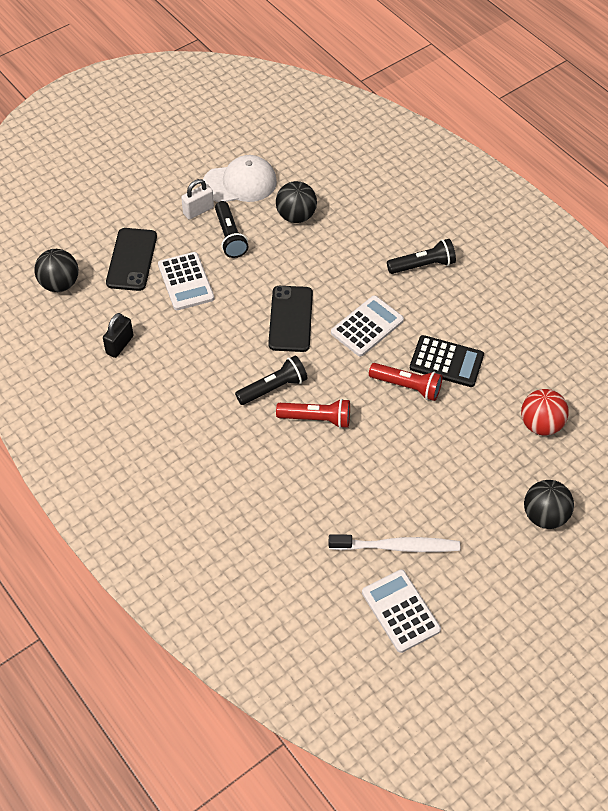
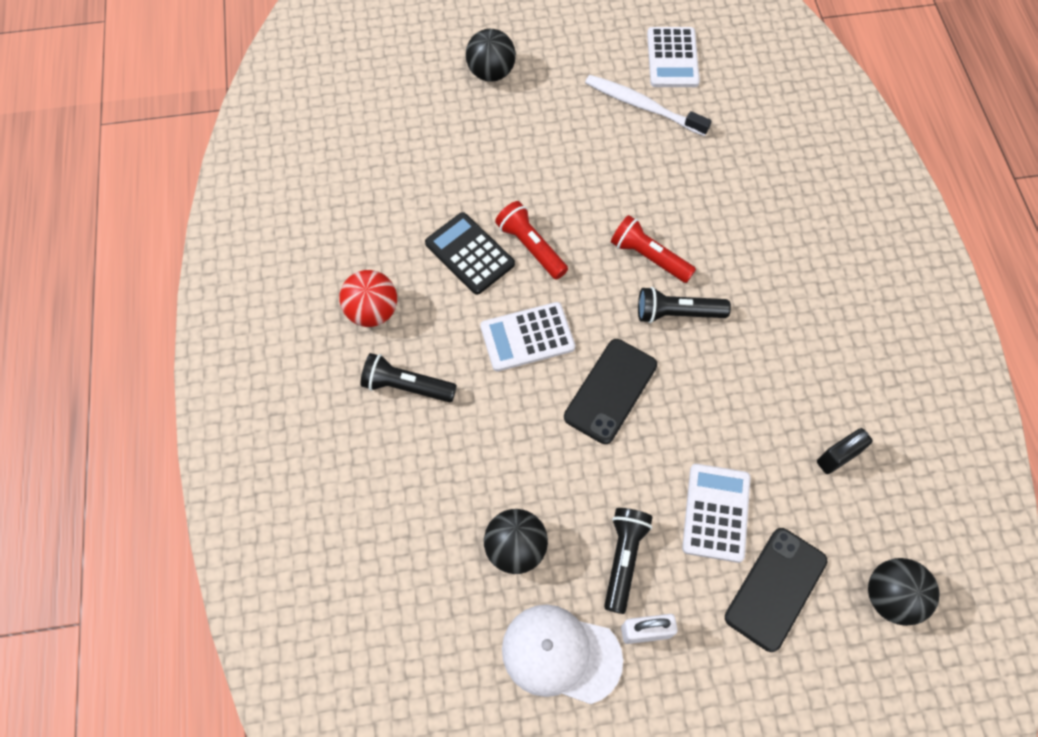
camera: 150 degrees left, 10 degrees up
(540, 424) = (427, 148): red ball -> red ball (372, 311)

